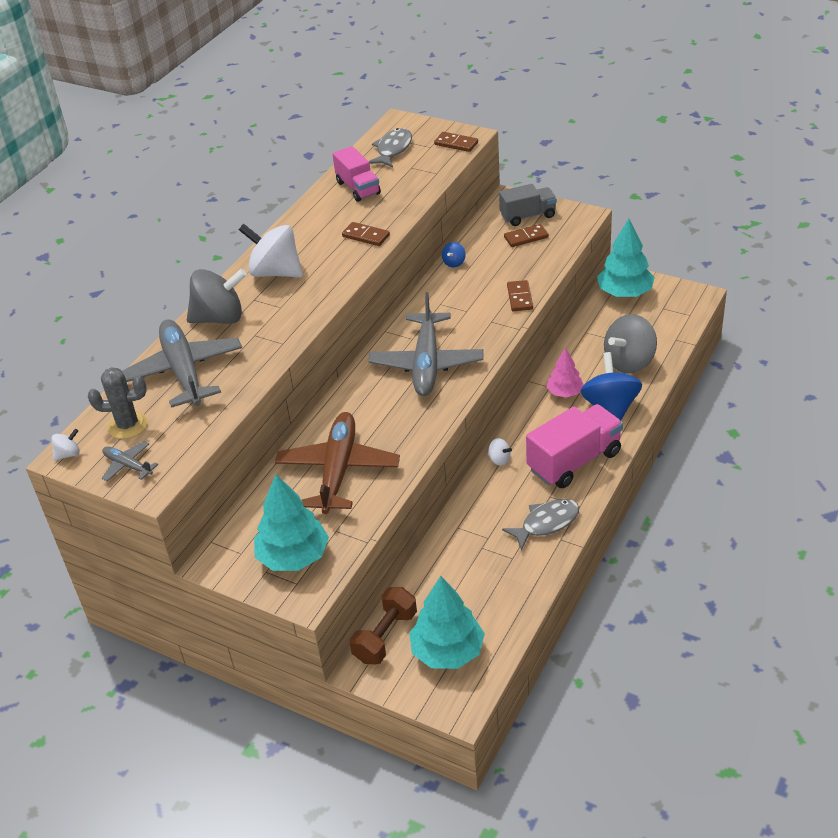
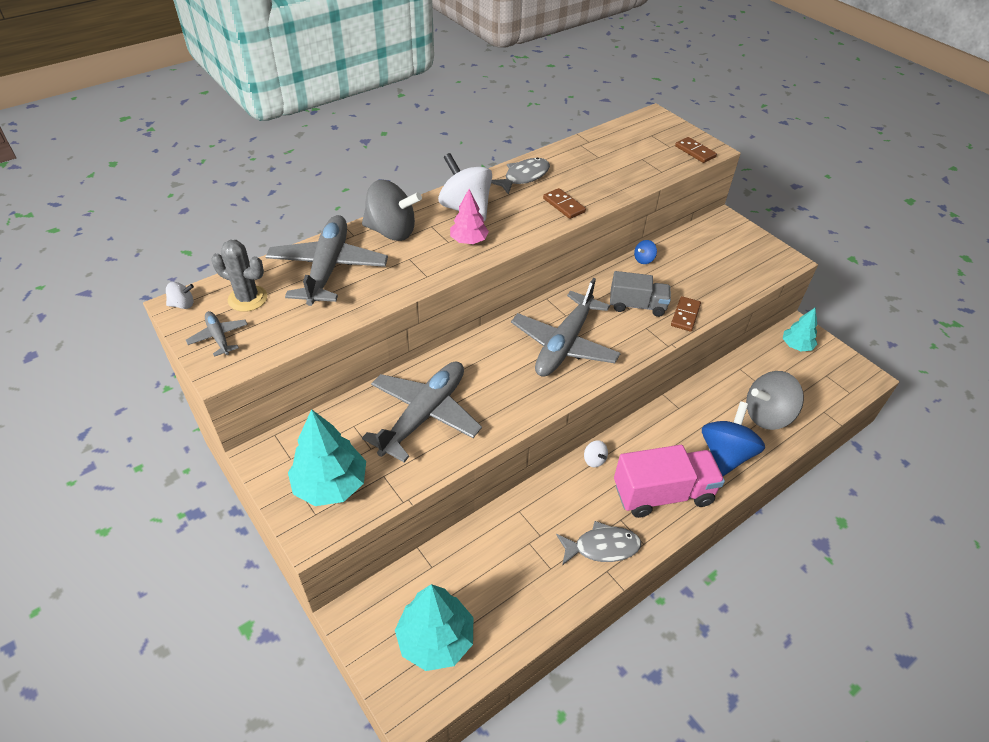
camera: 20 degrees right, 5 degrees up
(338, 470) = (424, 415): brown plane -> grey plane
(358, 188) = (584, 161): pink truck -> none
(385, 636) = (391, 593): brown dumbbell -> none
(393, 149) = (635, 138): grey fish -> grey fish (523, 177)
(526, 237) = (722, 261): brown domino -> none
(528, 216) = (734, 241): grey truck -> grey truck (637, 305)
(565, 392) = (690, 420): pink tree -> pink tree (469, 241)
(625, 293) = (796, 346): turquoise tree -> turquoise tree, size x0.60

